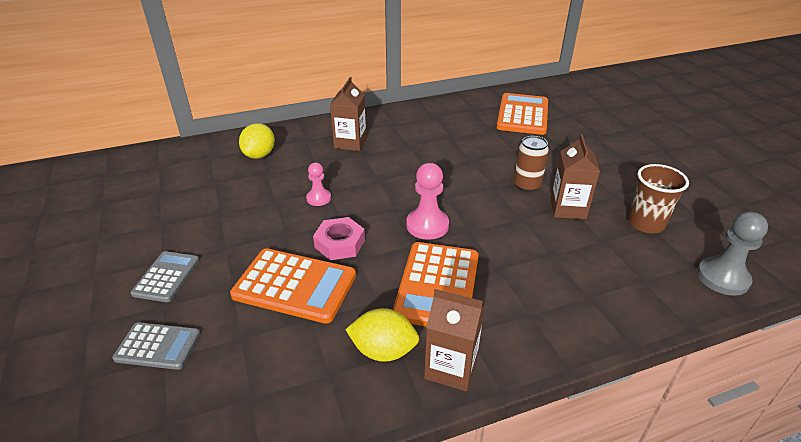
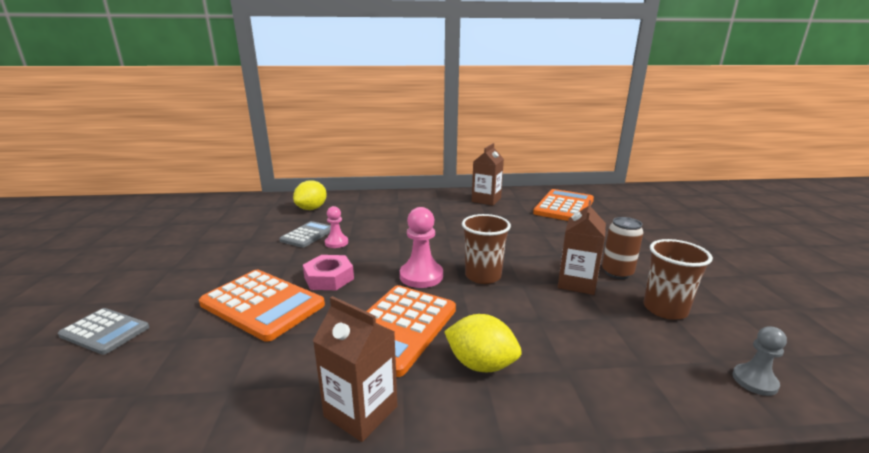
camera: 15 degrees right, 15 degrees down
(166, 277) = (164, 280): grey calculator -> grey calculator (307, 235)
(350, 143) = (392, 209): brown carton -> brown carton (486, 200)
(383, 350) = (301, 378): yellow lemon -> yellow lemon (481, 364)
(483, 215) = (483, 276): none -> brown cup
(527, 185) = (541, 258): brown can -> brown can (617, 273)
(722, 278) = (754, 381): grey pawn -> grey pawn, size x0.61

